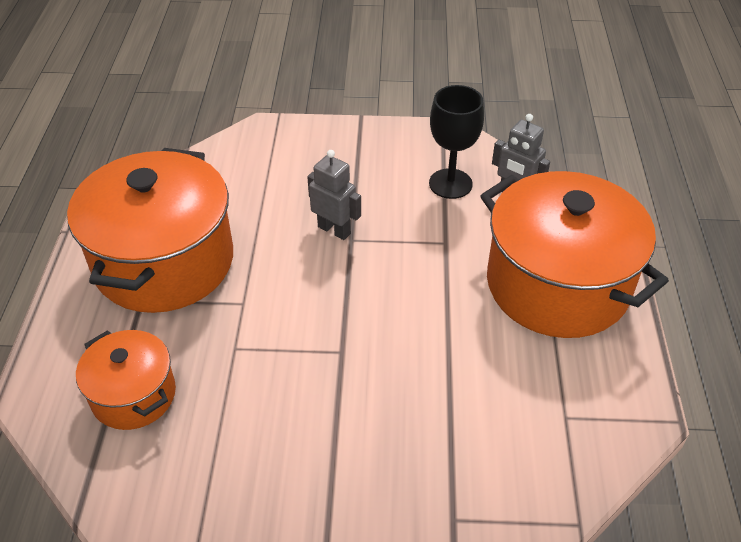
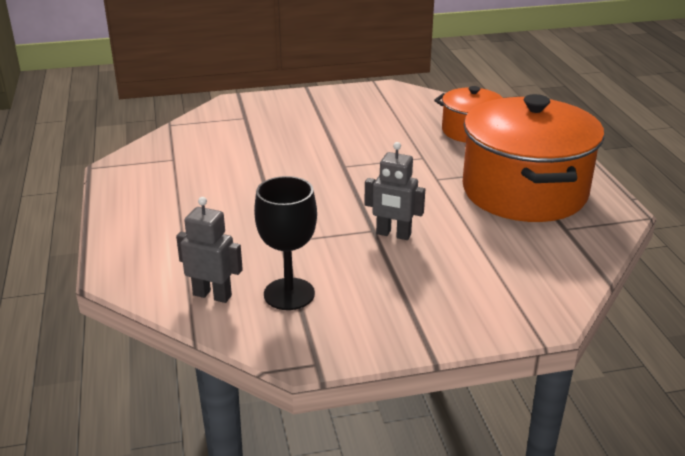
camera: 165 degrees right, 15 degrees down
(557, 285) = (171, 226): orange pot -> none

